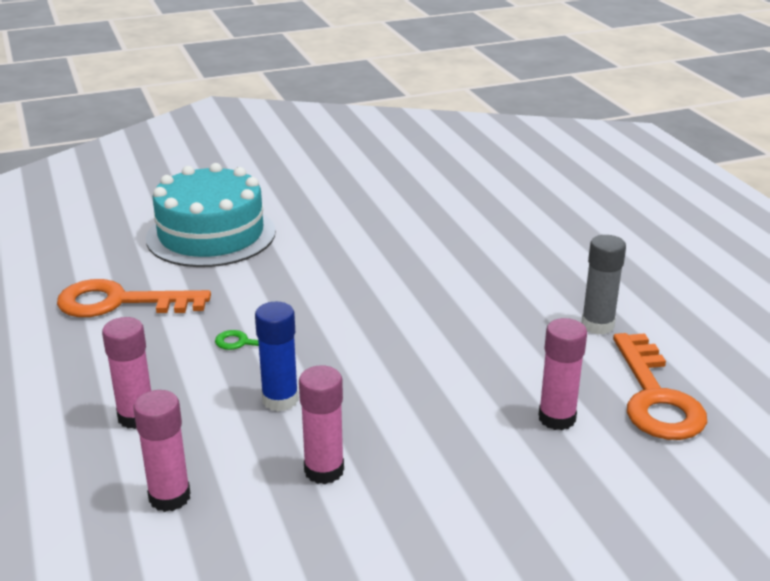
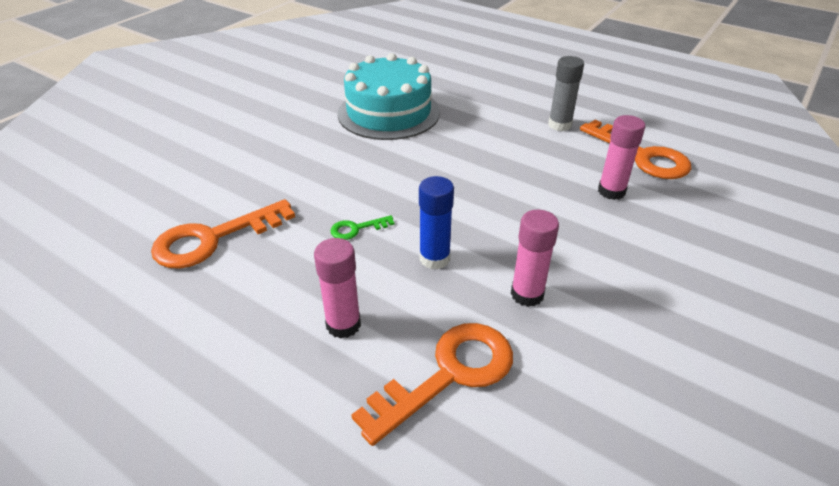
camera: 35 degrees left, 10 degrees up
(169, 497) = (449, 374): pink glue stick -> orange key
(211, 235) = (227, 157): turquoise cake -> turquoise cake (389, 113)

